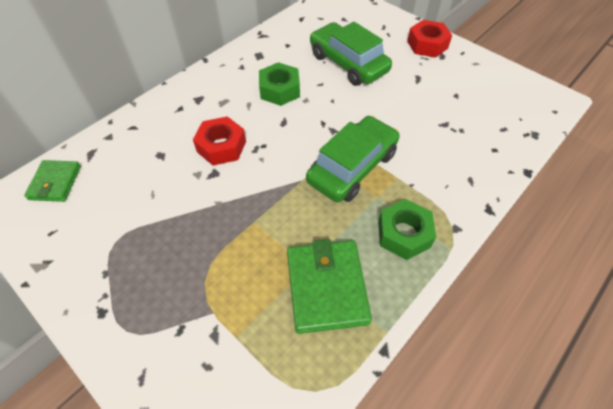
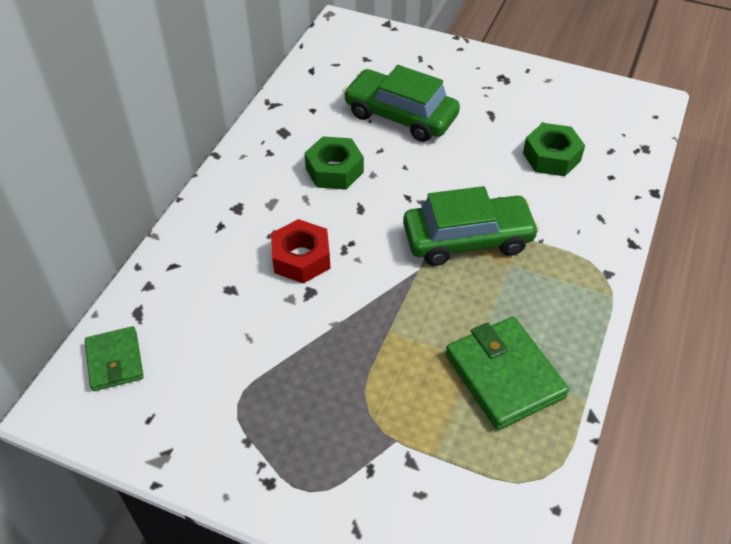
camera: 20 degrees left, 5 degrees down
(352, 167) = (467, 239): green car -> green car turned 60 degrees clockwise
(404, 234) = (557, 295): green nut -> green nut (551, 157)
(427, 45) = (483, 69): red nut -> none

